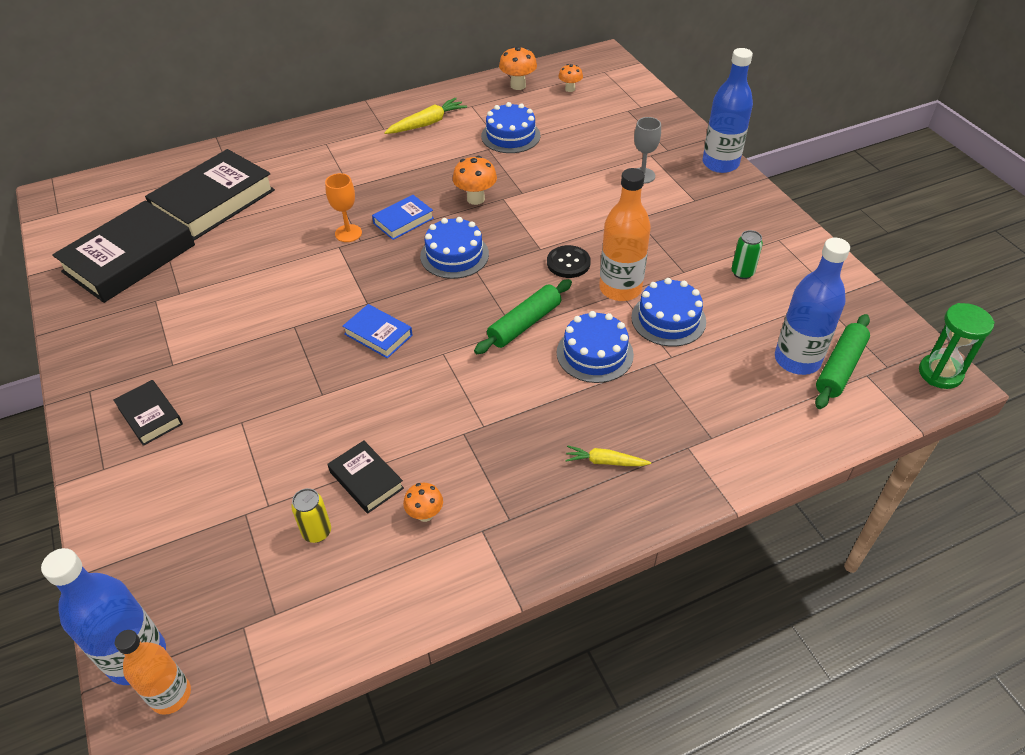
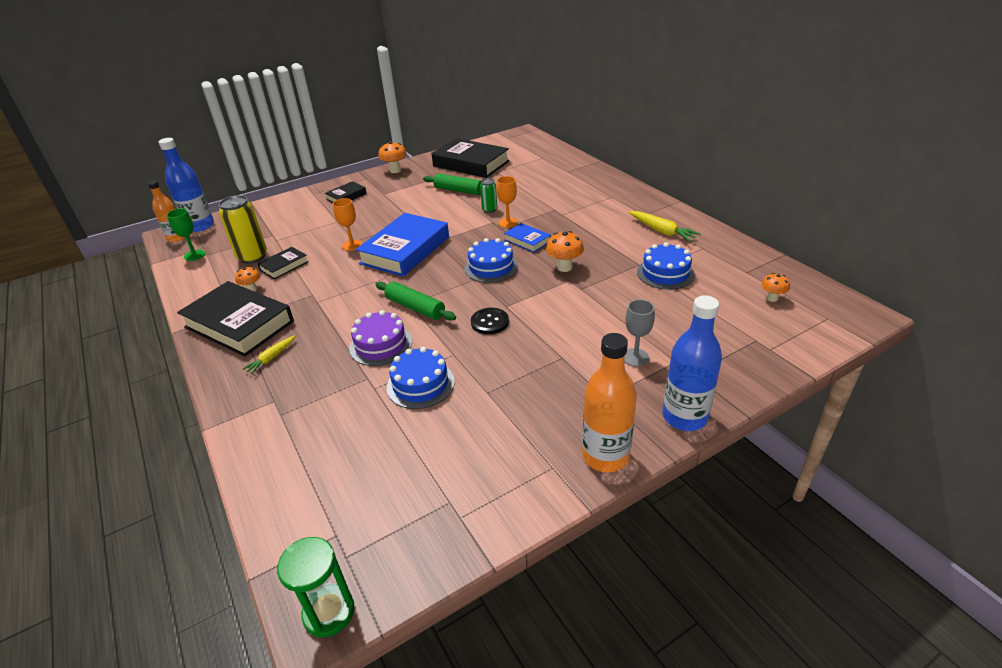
camera: 85 degrees right, 10 degrees down
(214, 201) = (530, 174): black book -> black book (239, 324)
(267, 636) = (194, 255): none -> green goblet
(317, 532) = (252, 257): yellow can -> yellow can, size x1.84
(336, 396) = (352, 245): none -> orange goblet
(378, 334) = (405, 250): blue book -> blue book, size x2.05
(518, 85) = (755, 267): orange mushroom -> orange mushroom (395, 170)
(594, 353) = (381, 345): blue cake -> purple cake
(605, 461) = (271, 358): yellow carrot -> yellow carrot turned 150 degrees counterclockwise
(620, 289) = (459, 353): orange bottle -> orange bottle (605, 456)
(742, 273) = (490, 435): green can -> green can (489, 210)
(797, 360) = (362, 475): blue bottle -> none
(840, 368) = (348, 511): green rolling pin -> green rolling pin (458, 190)

